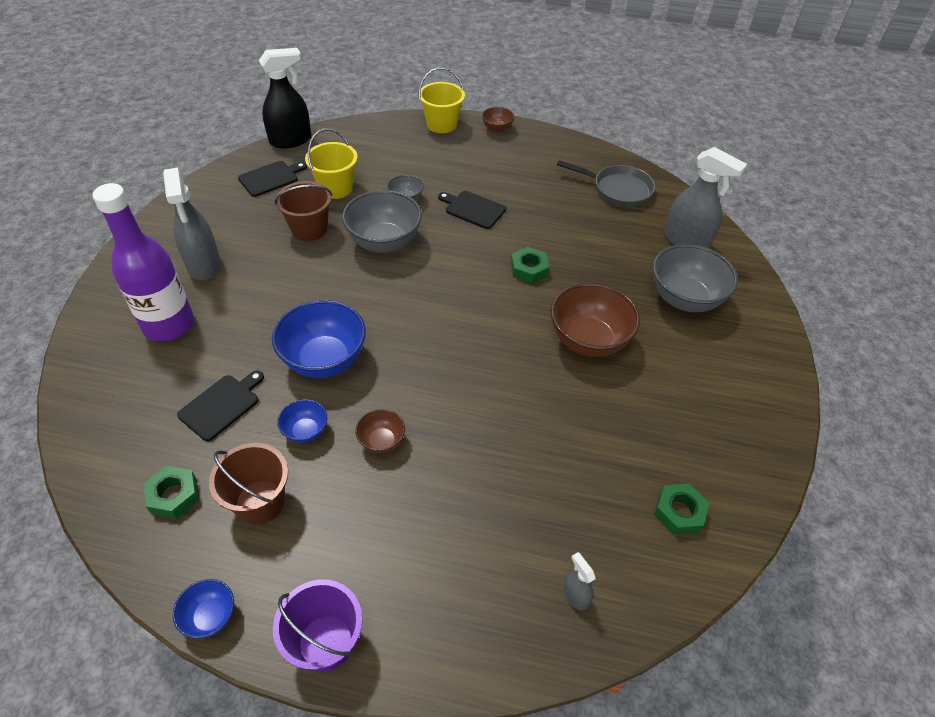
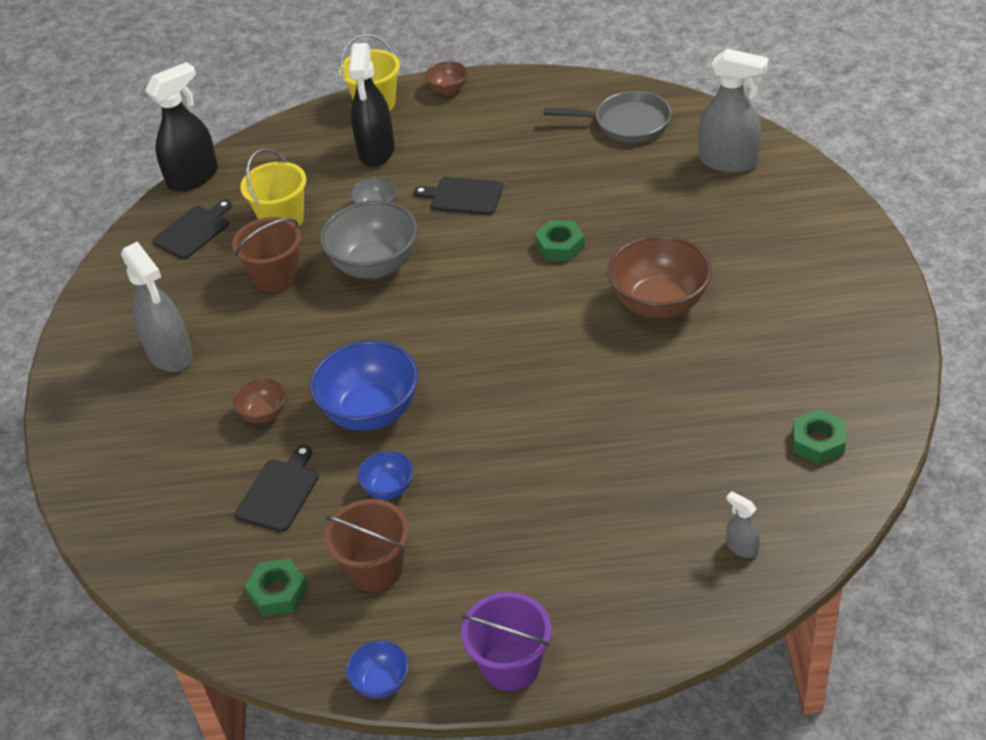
camera: 10 degrees left, 5 degrees down
(169, 325) = (167, 430): purple bottle -> none
(381, 441) = (477, 472): brown bowl -> brown bowl (264, 414)
(426, 158) = (376, 151): none -> black spray bottle
(684, 299) = (749, 227): grey bowl -> none

